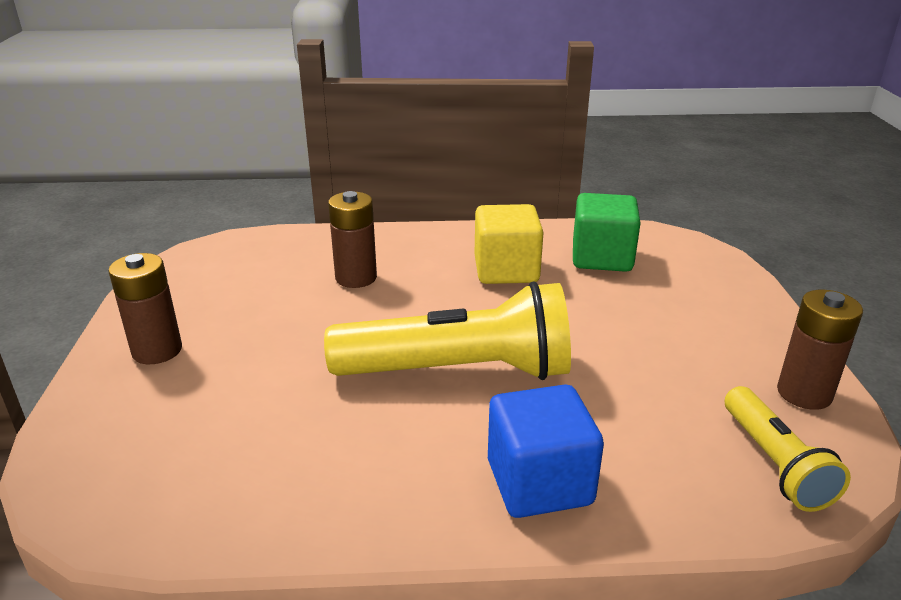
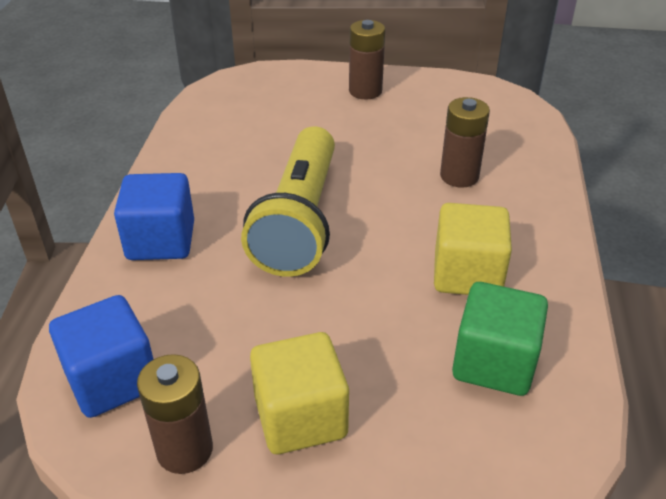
camera: 100 degrees right, 10 degrees up
(720, 337) = (300, 417): none -> yellow cube
(774, 463) = (112, 380): yellow flashlight -> blue cube

